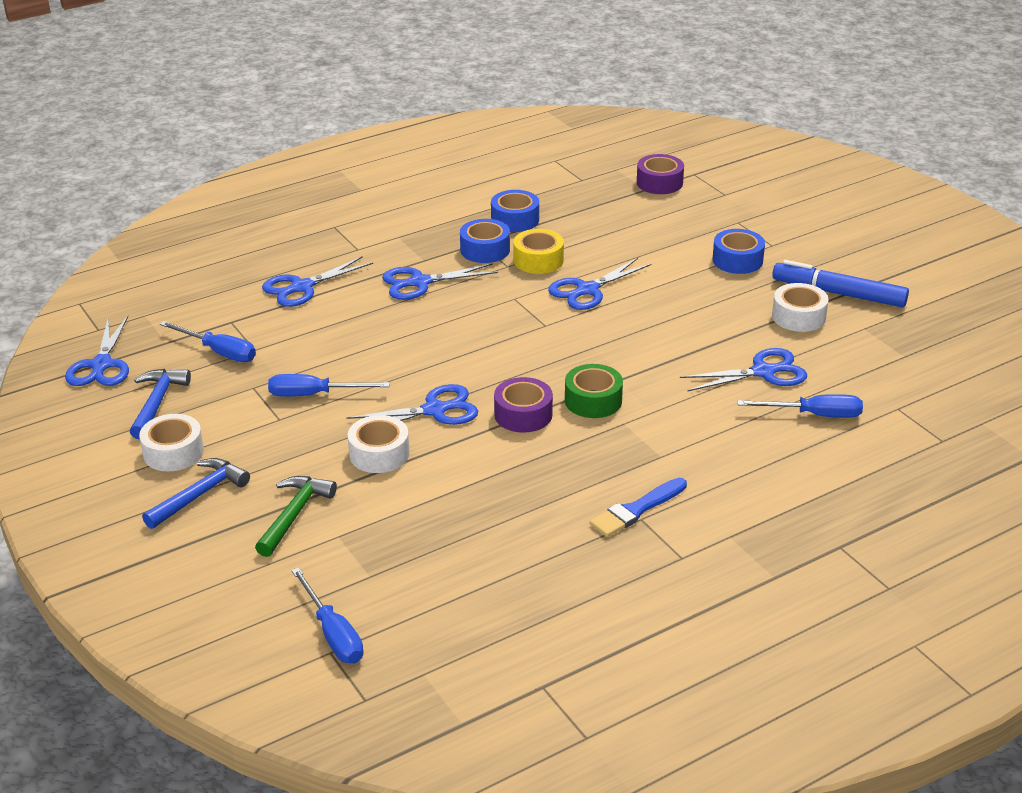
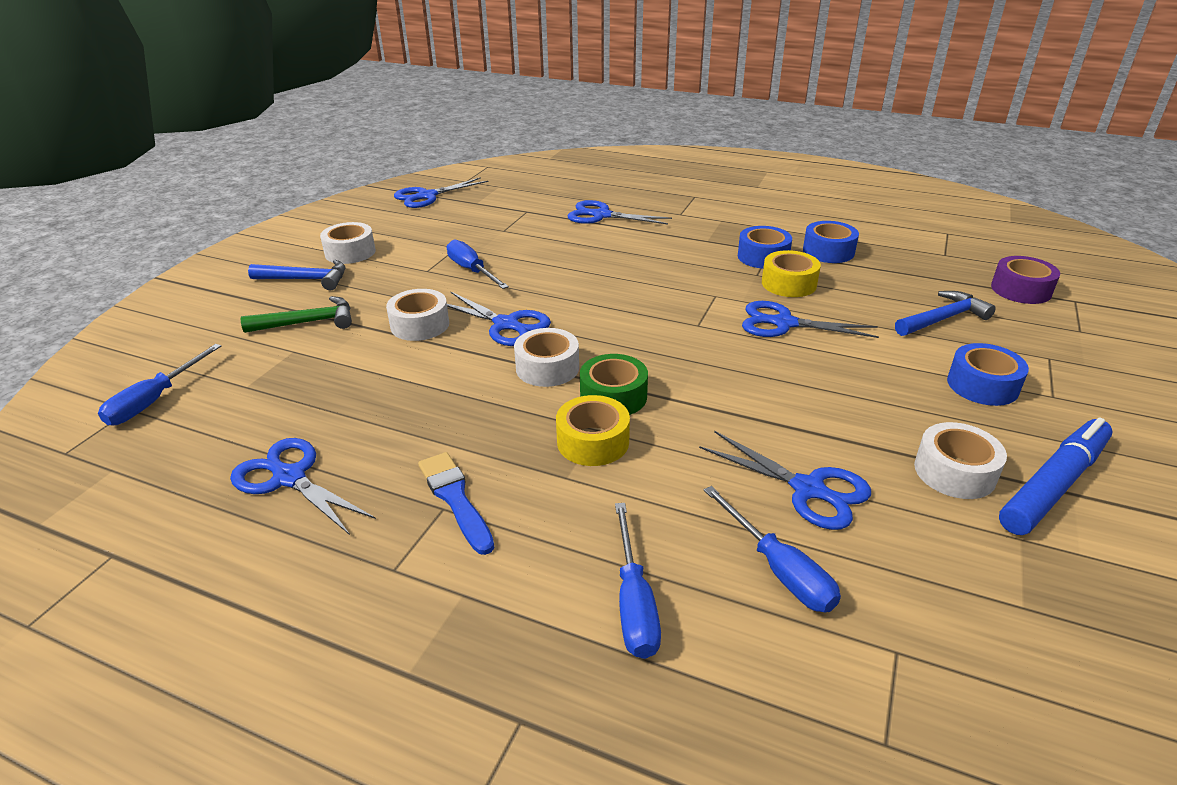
camera: 55 degrees right, 0 degrees up
(157, 403) = (403, 226): blue hammer -> blue hammer (943, 318)
(219, 352) = (485, 221): blue screwdriver -> blue screwdriver (634, 602)
(419, 283) = (673, 251): blue scissors -> blue scissors (289, 477)
(523, 414) = (547, 368): purple tape -> white tape
(635, 430) = (593, 442): none -> yellow tape
(636, 510) = (455, 498): blue brush -> blue brush turned 45 degrees clockwise
(838, 293) = (1053, 485): blue marker -> blue marker turned 60 degrees clockwise

